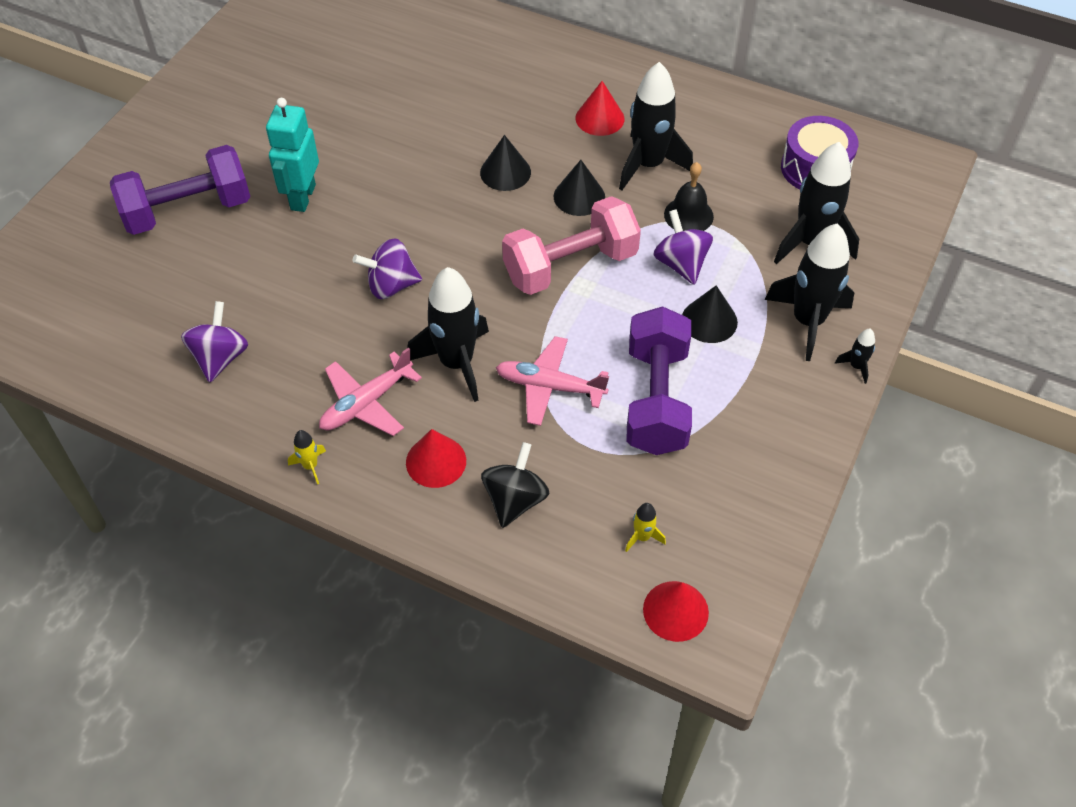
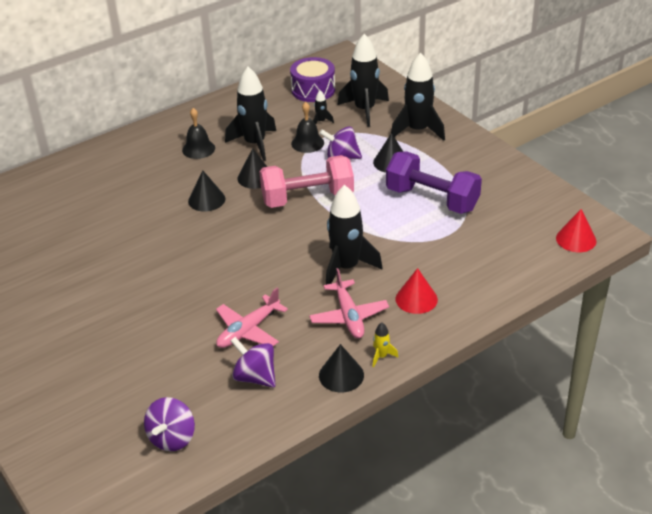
camera: 60 degrees left, 15 degrees down
(188, 211) = (97, 359): purple dumbbell -> none
(259, 438) = (341, 375): none -> black cone
(302, 197) = (140, 296): turquoise robot -> none
(391, 285) = (259, 277): purple spinning top -> purple spinning top (172, 438)
(515, 500) = (466, 275): black spinning top -> none
(549, 386) = (393, 236): pink plane -> pink plane (248, 330)
(570, 266) = (307, 198): pink dumbbell -> pink dumbbell turned 75 degrees clockwise
(600, 118) = (198, 149): red cone -> black bell
(642, 537) = (522, 235): yellow rocket -> none
(856, 366) = (459, 126): black rocket -> black rocket (321, 121)

